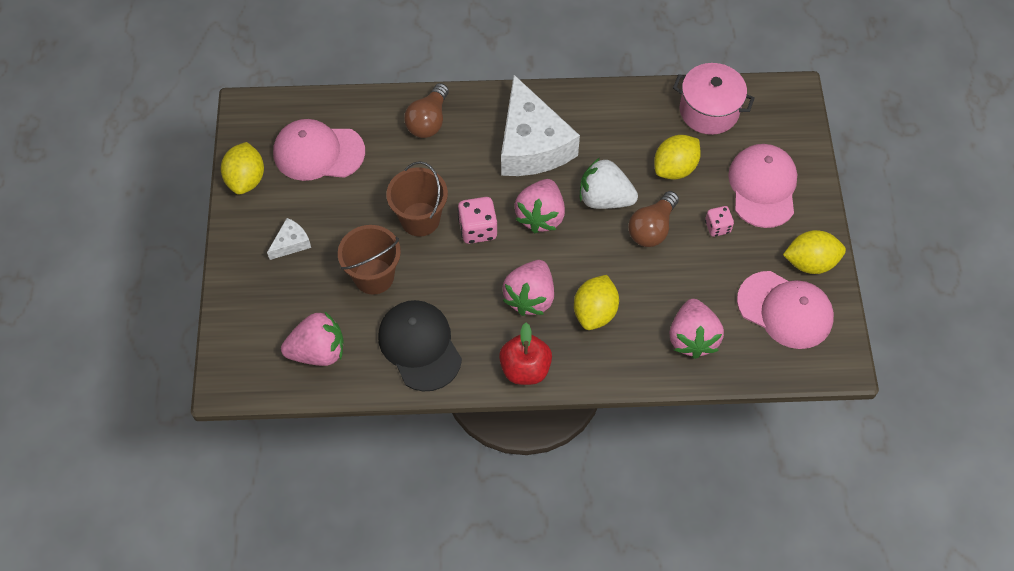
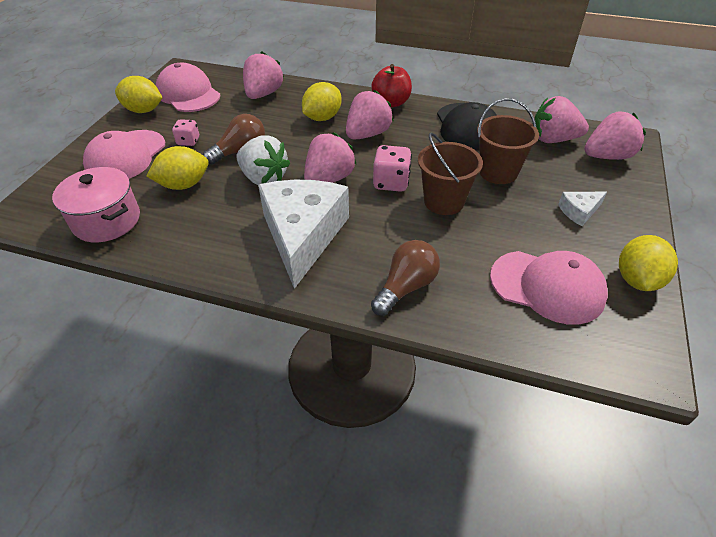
camera: 160 degrees left, 15 degrees down
(258, 338) = (607, 156): none -> pink strawberry

